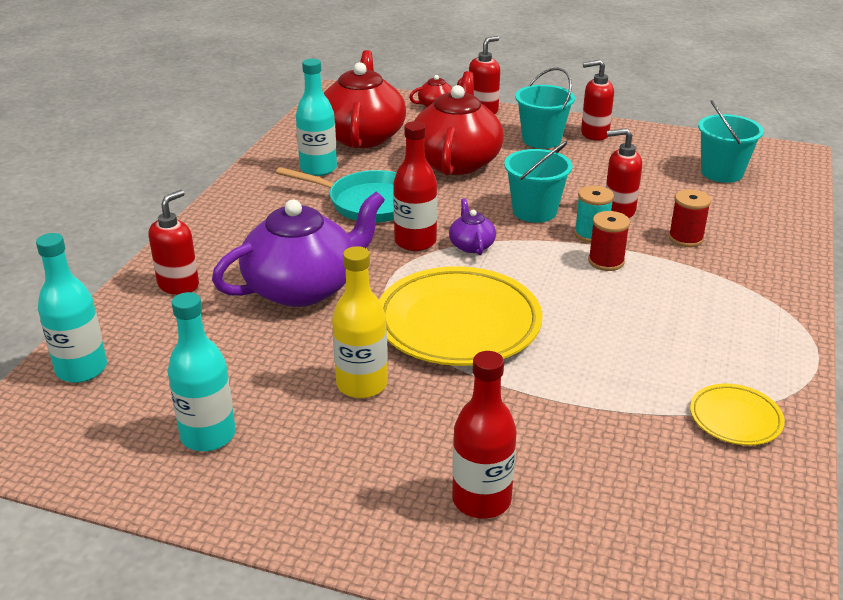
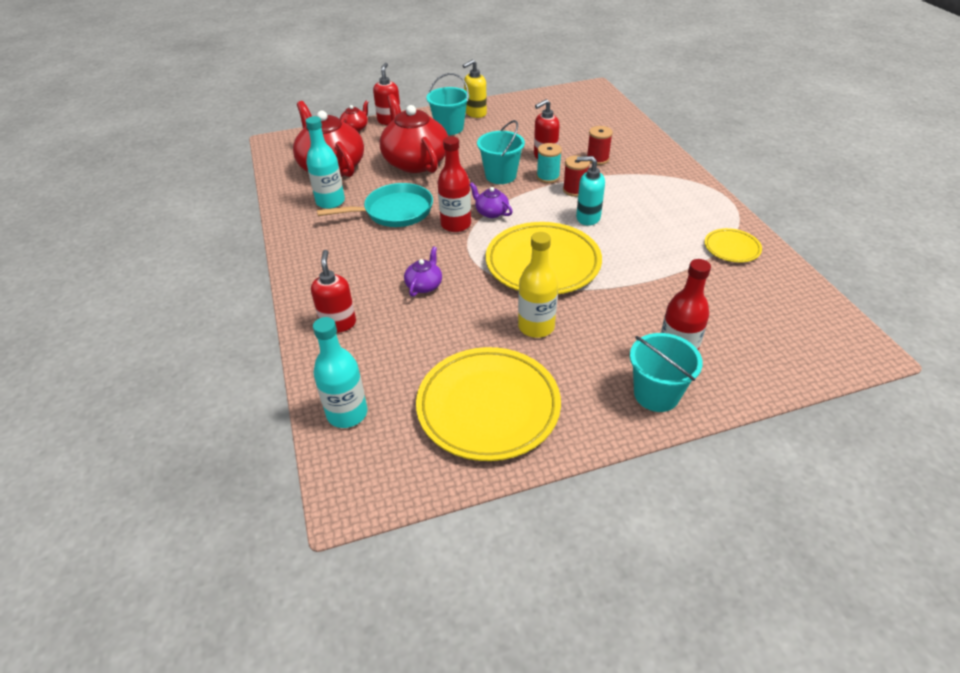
camera: 35 degrees left, 10 degrees up
(208, 435) = (488, 407): turquoise bottle -> yellow plate
(303, 287) = (424, 285): purple teapot -> purple teapot, size x0.44
(581, 298) = (587, 218): none -> turquoise soap dispenser
(594, 134) = (475, 113): red soap dispenser -> yellow soap dispenser
(722, 172) = (570, 112): turquoise bucket -> turquoise bucket (656, 394)

